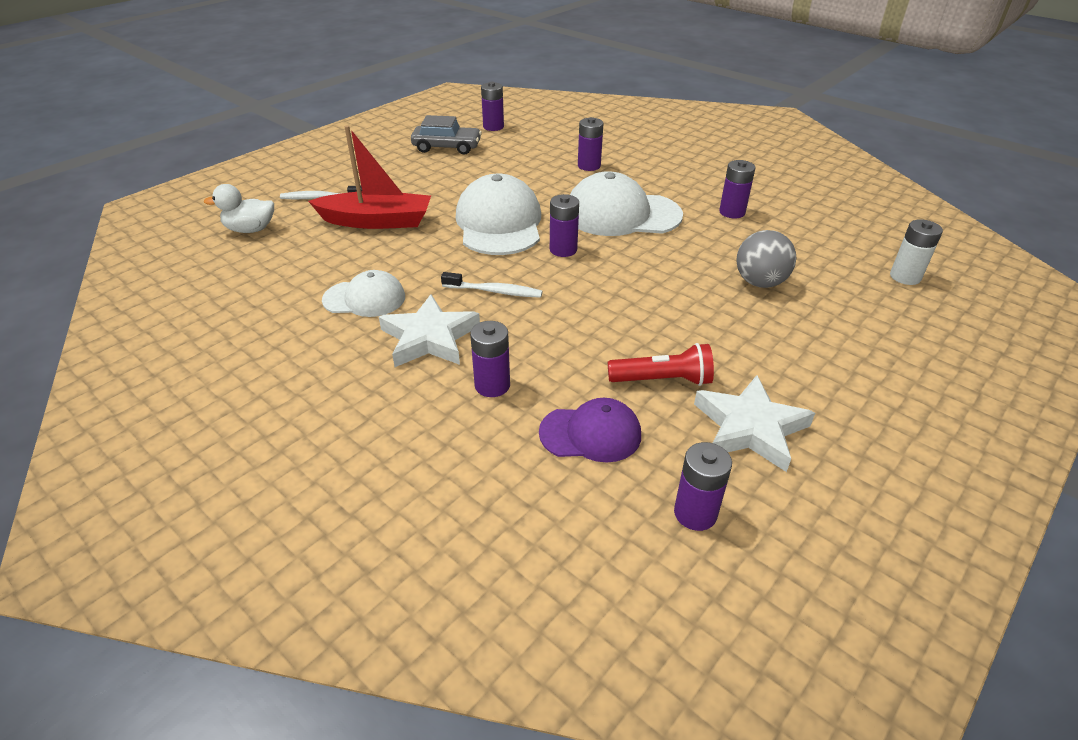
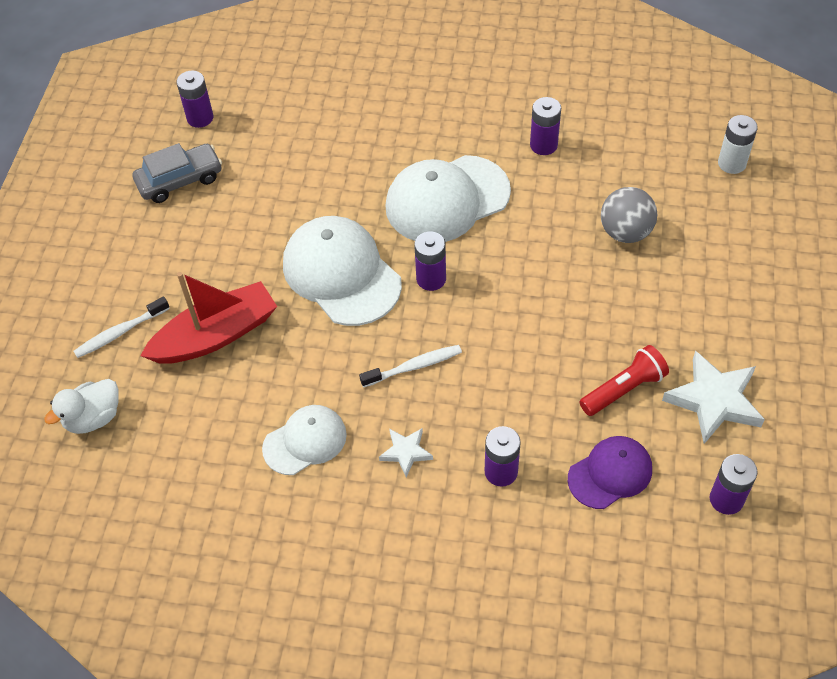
camera: 30 degrees left, 15 degrees up
(429, 338) = (406, 452): white star -> white star, size x0.53
(589, 166) = (358, 138): purple battery -> none

